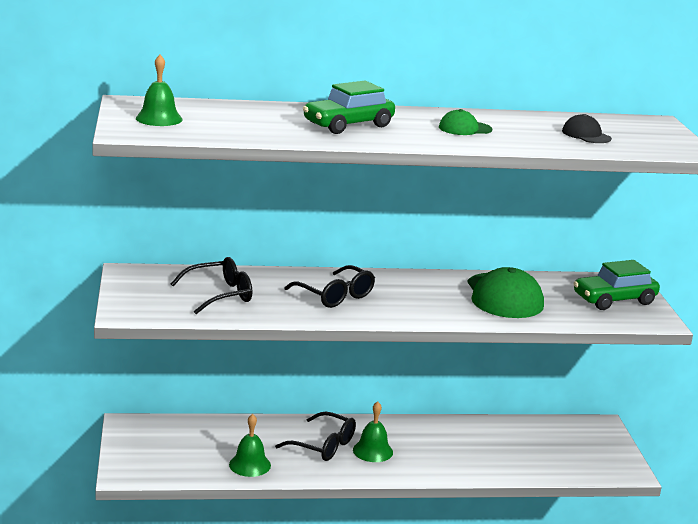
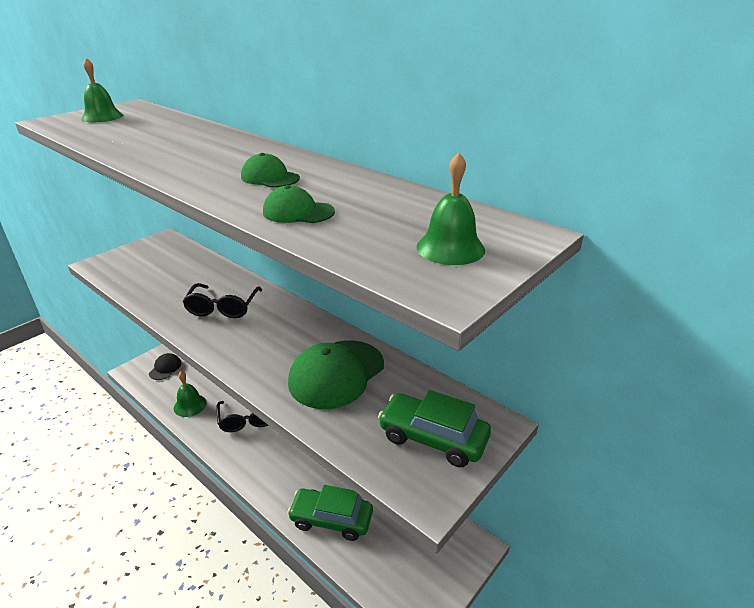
camera: 50 degrees right, 10 degrees up
(219, 295) = (166, 274): black glasses -> none
(348, 125) = (191, 149): green car -> green car (331, 519)
(372, 451) = (267, 443): green bell -> green bell (450, 248)
(543, 141) = (298, 212): none -> green cap
(586, 135) = (372, 221): black cap -> black cap (165, 368)

